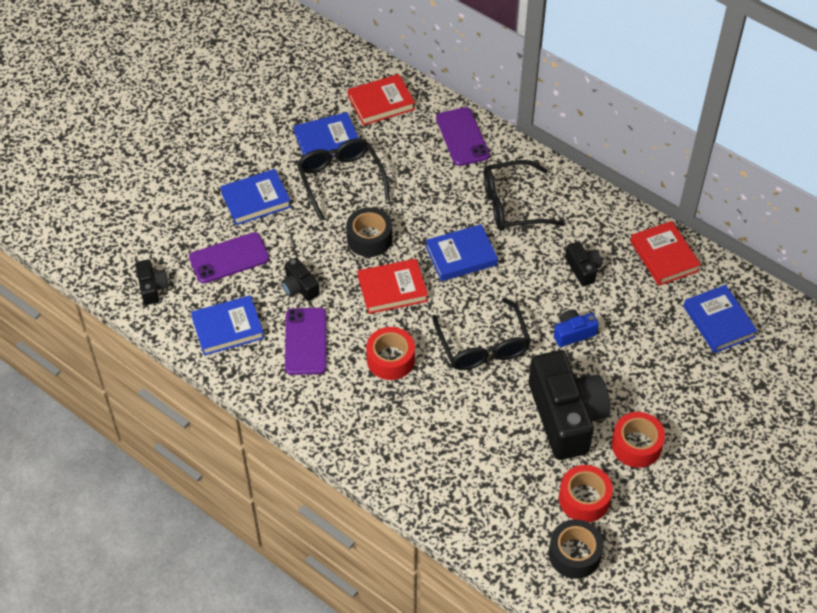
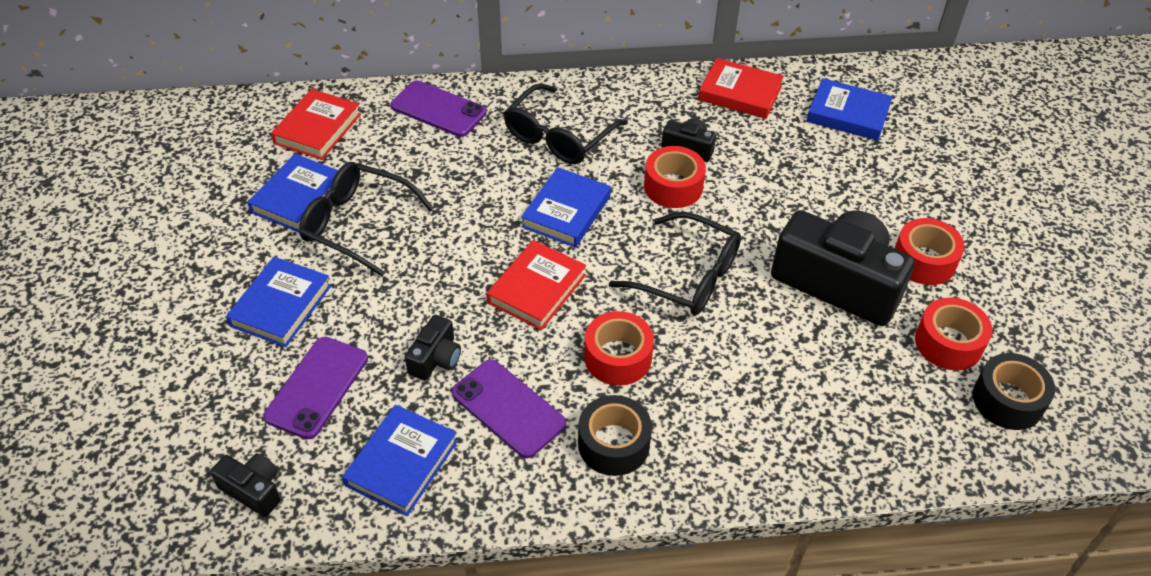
camera: 45 degrees left, 5 degrees down
(299, 287) = (435, 358): black camera -> black camera turned 75 degrees counterclockwise
(369, 238) = (455, 258): black tape -> black tape (613, 444)
(542, 286) = (673, 186): none -> red tape
(573, 333) = (750, 207): blue camera -> none

